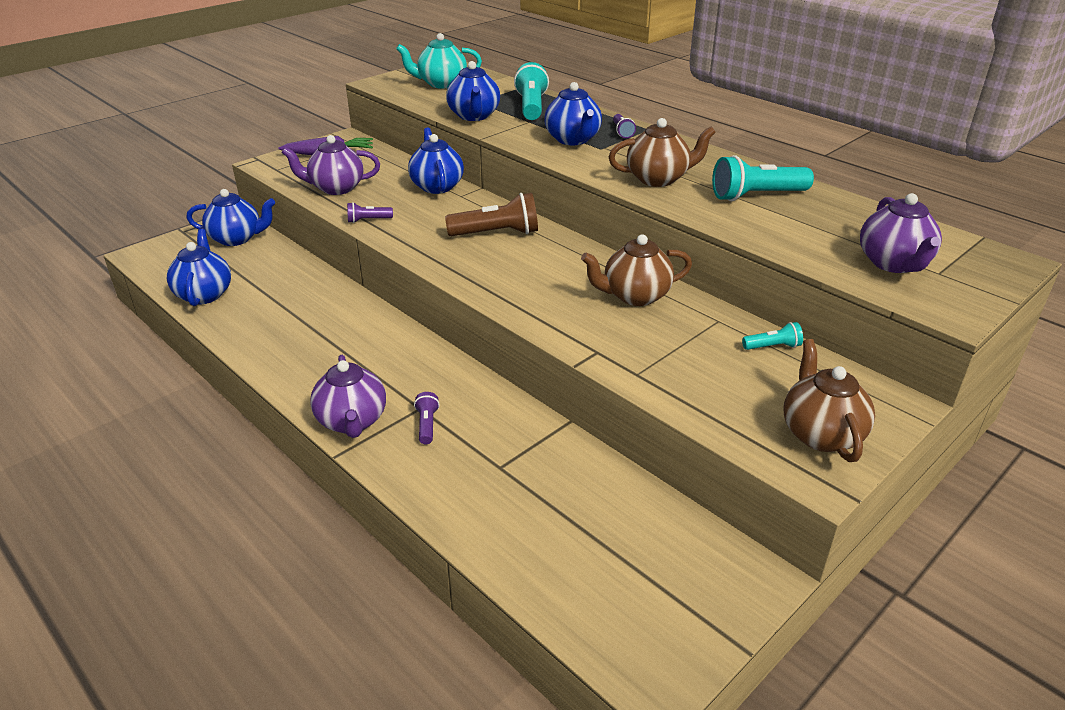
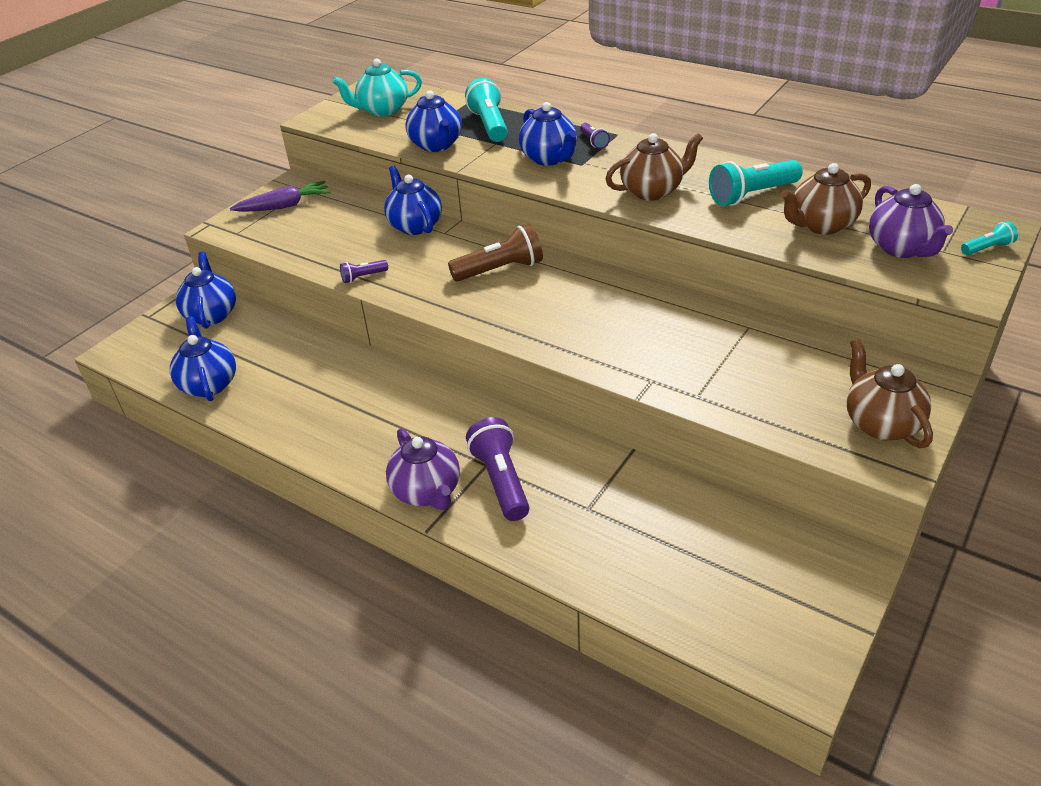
camera: 10 degrees left, 5 degrees up
(237, 238) = (212, 315): blue teapot -> blue teapot turned 90 degrees counterclockwise
(336, 188) = (311, 245): purple teapot -> none
(427, 425) = (501, 481): purple flashlight -> purple flashlight, size x1.96
(635, 296) = (662, 315): brown teapot -> brown teapot (821, 225)
(772, 347) = (807, 345): turquoise flashlight -> turquoise flashlight (987, 248)

